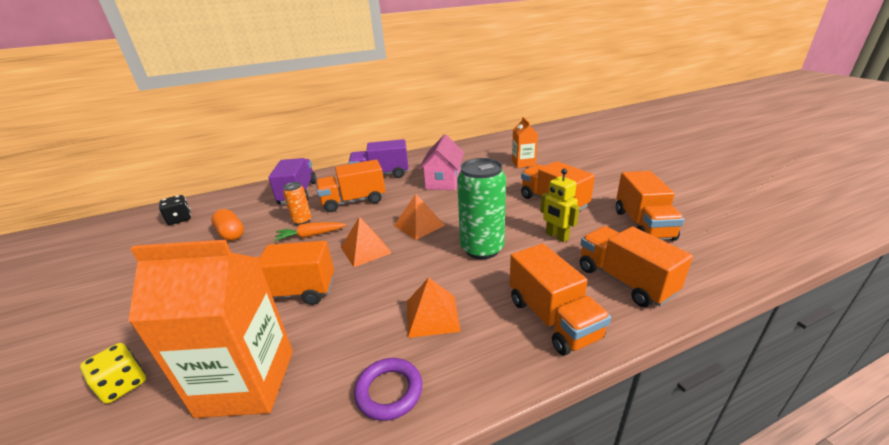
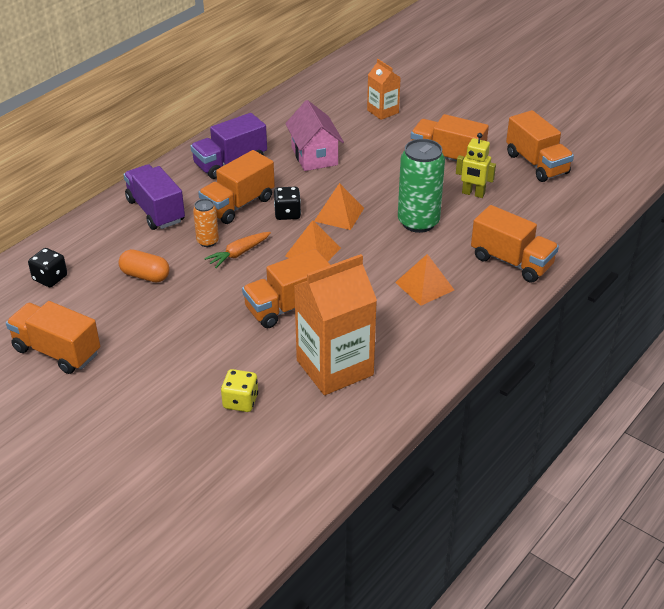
camera: 30 degrees left, 10 degrees up
(380, 215) = (287, 213): none -> black dice
(389, 391) = (439, 338): purple ring -> none
(624, 280) = (545, 219): orange truck -> orange truck (57, 351)

